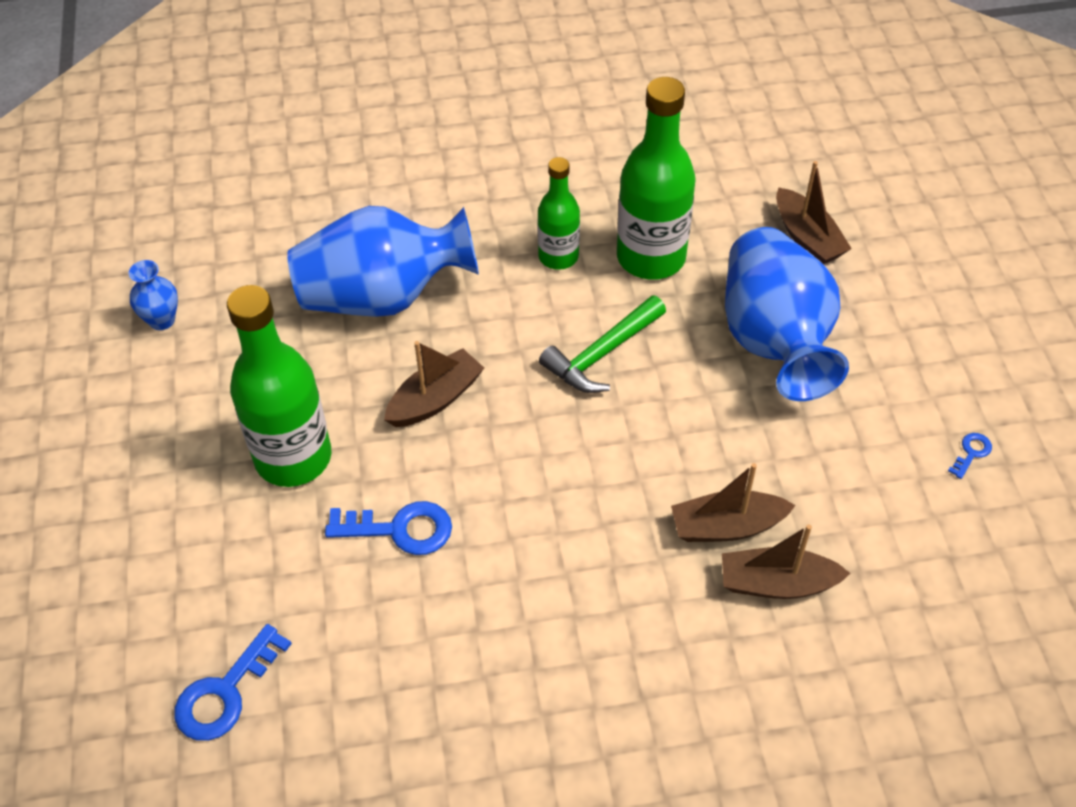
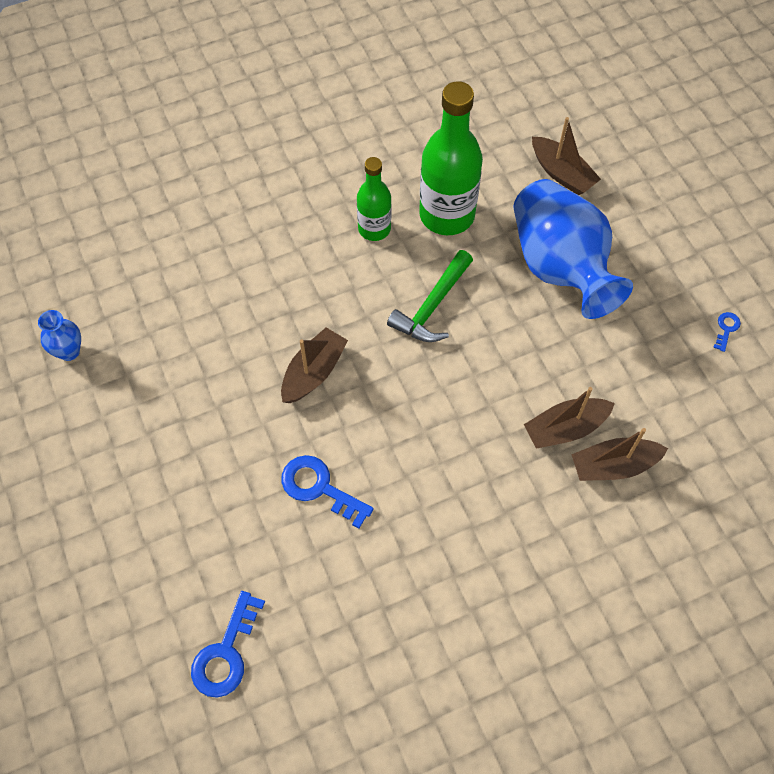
camera: 15 degrees left, 10 degrees up
(293, 458) = (216, 447): green bottle -> none
(383, 297) = (245, 293): blue vase -> none
(400, 529) = (319, 488): blue key -> blue key turned 135 degrees counterclockwise

